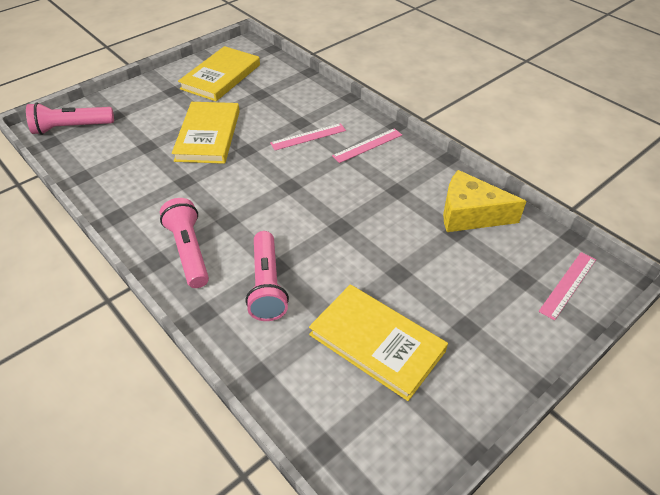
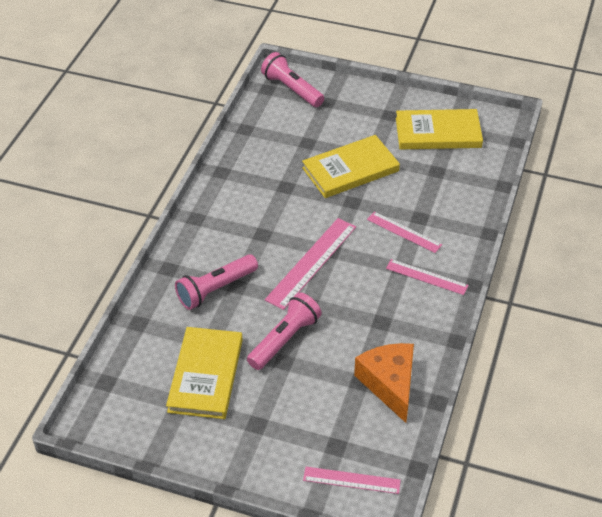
camera: 60 degrees right, 0 degrees up
(189, 251) = (217, 230): pink flashlight -> pink flashlight (284, 339)
(293, 203) = (311, 262): none -> pink ruler
(470, 214) = (389, 384): yellow cheese -> orange cheese

